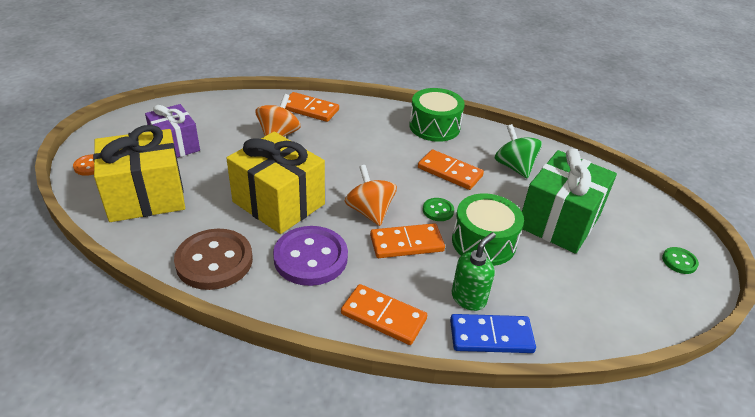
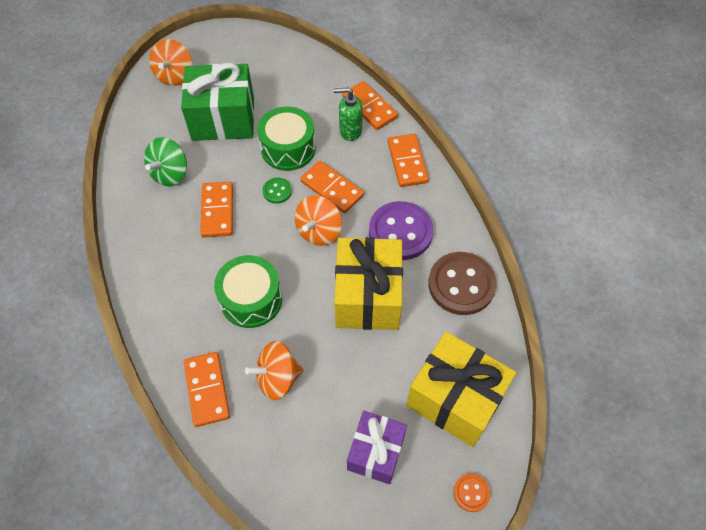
camera: 125 degrees left, 20 degrees up
(434, 126) = (149, 262): green drum -> green drum (251, 299)
(491, 336) = (369, 107): blue domino -> orange domino
(646, 219) = (175, 75): none -> orange spinning top
(679, 261) = (212, 48): green button -> none

